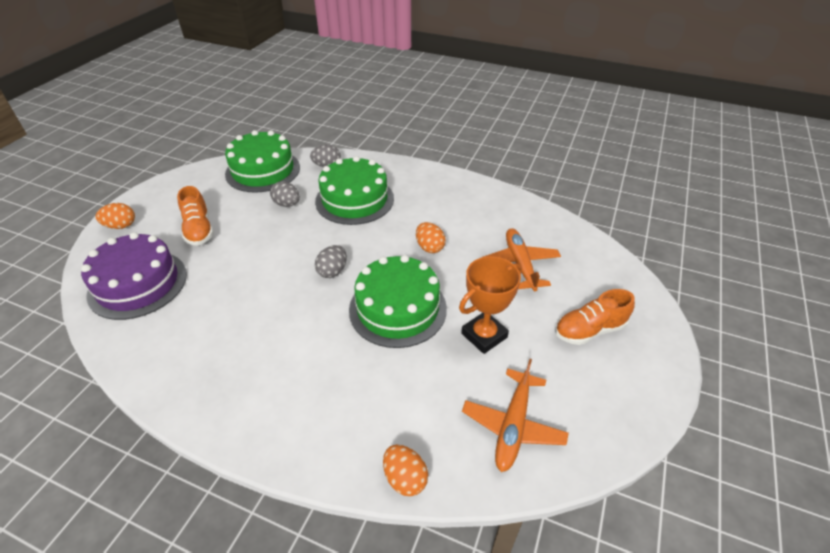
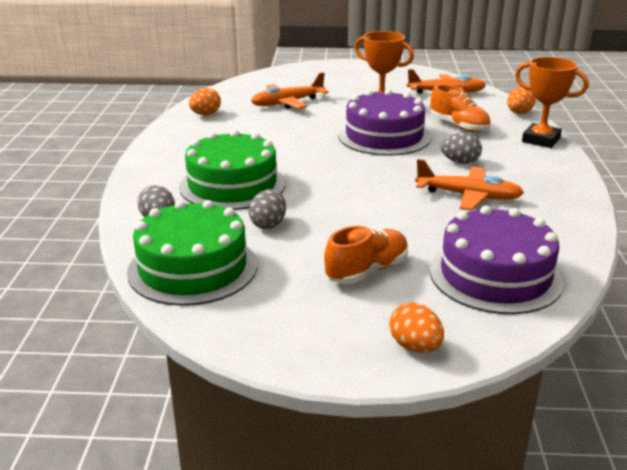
camera: 110 degrees left, 15 degrees down
(242, 318) = (468, 196): none -> orange plane
(311, 450) = (541, 140): none -> orange trophy
(332, 271) = (364, 170): grey egg -> grey egg (460, 162)
(397, 308) = (384, 136): green cake -> purple cake
(429, 247) = (292, 136): orange egg -> orange egg (205, 114)
(589, 330) = (342, 80): orange shoe -> orange shoe (458, 126)

